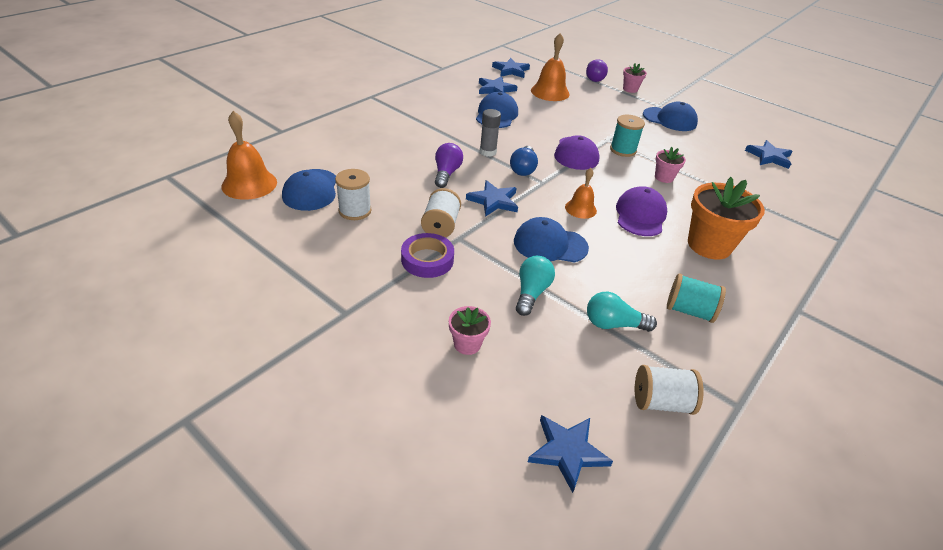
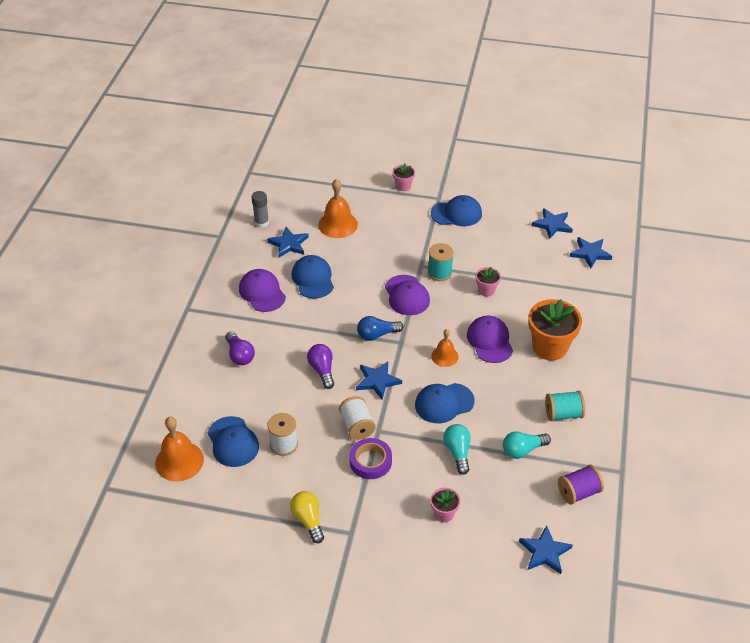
camera: 25 degrees left, 5 degrees up
(313, 281) = (308, 520): none -> yellow light bulb
(443, 108) = (262, 292): none -> purple cap
(488, 152) = (337, 329): grey glue stick -> grey glue stick (261, 223)
(511, 70) = (283, 209): blue star -> blue star (590, 253)
(523, 169) = (377, 335): blue light bulb -> blue light bulb turned 90 degrees clockwise
(593, 78) = (363, 184): purple light bulb -> purple light bulb (240, 355)
(661, 402) = (578, 492): white spool -> purple spool

